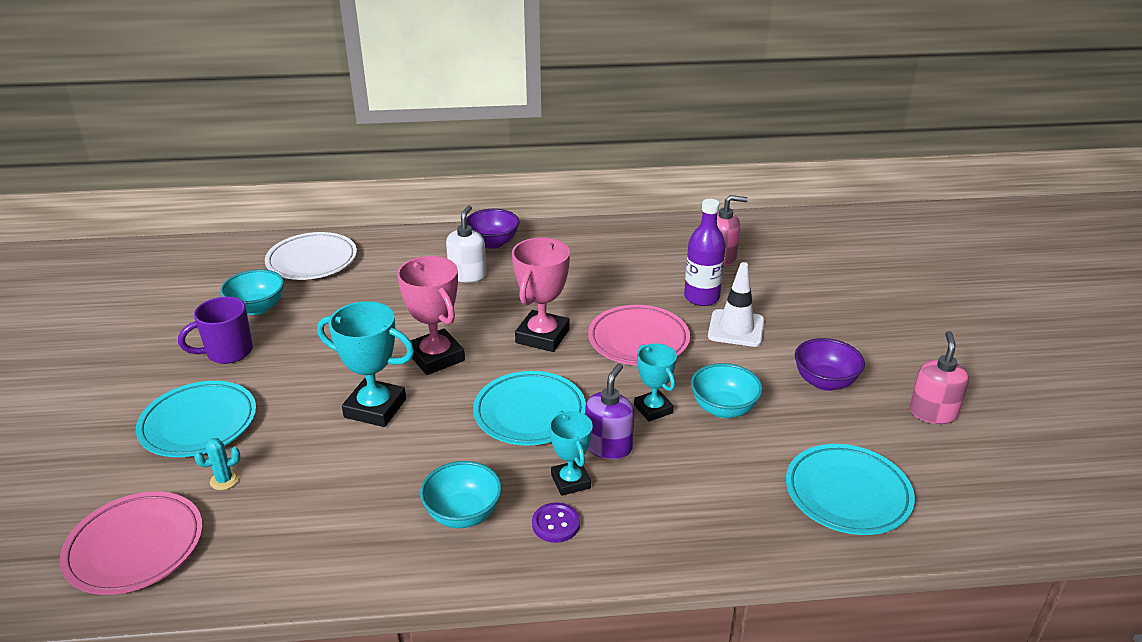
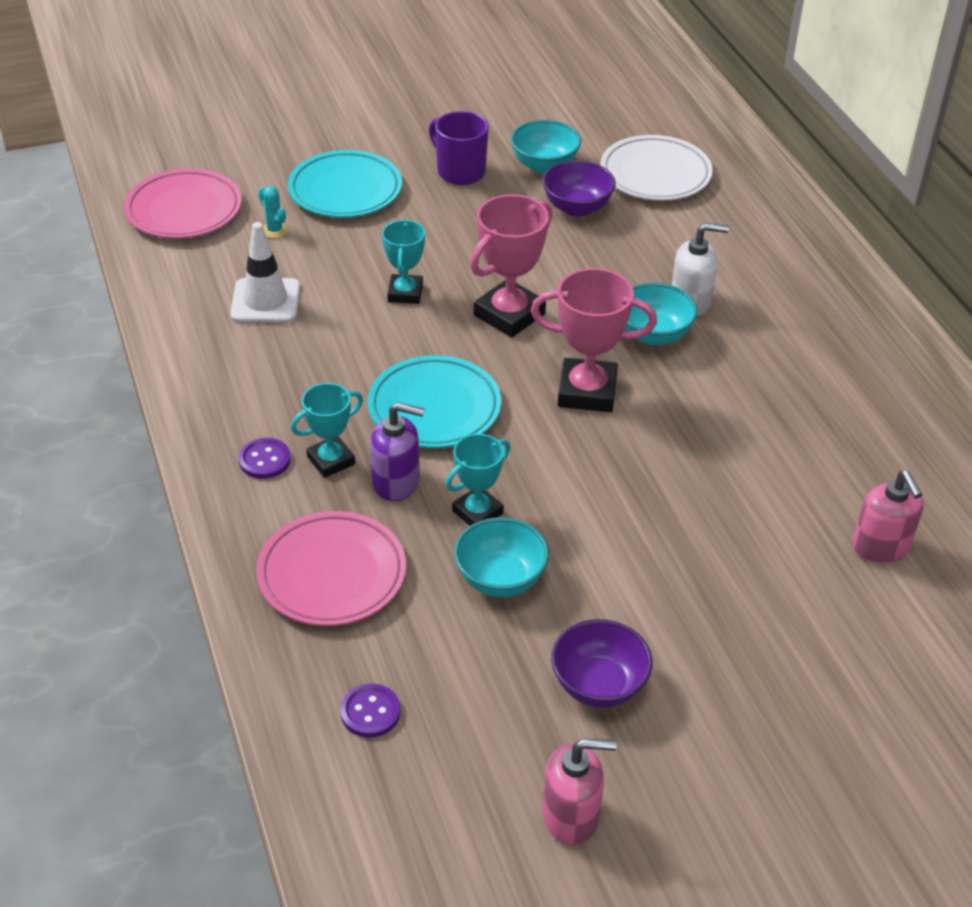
camera: 75 degrees right, 10 degrees up
(375, 408) = (405, 293): turquoise trophy -> turquoise trophy, size x0.62
(463, 514) = (264, 391): turquoise bowl -> turquoise bowl (653, 335)
(493, 243) = (781, 306): purple bowl -> purple bowl (577, 208)
(638, 340) = (616, 480): pink plate -> pink plate (332, 574)
(701, 297) = (752, 534): purple bottle -> none
(736, 328) = (689, 578): white traffic cone -> white traffic cone (265, 301)
(847, 494) = (370, 712): turquoise plate -> purple button

